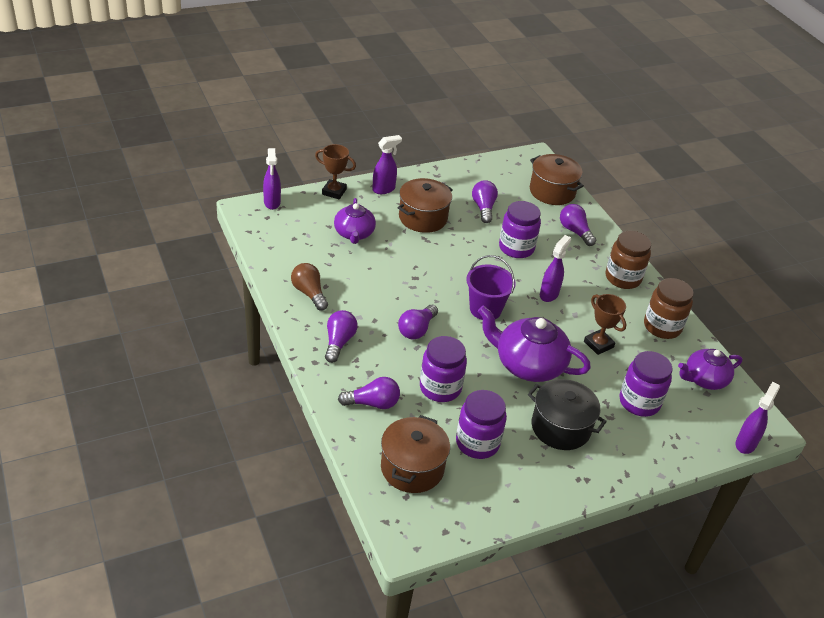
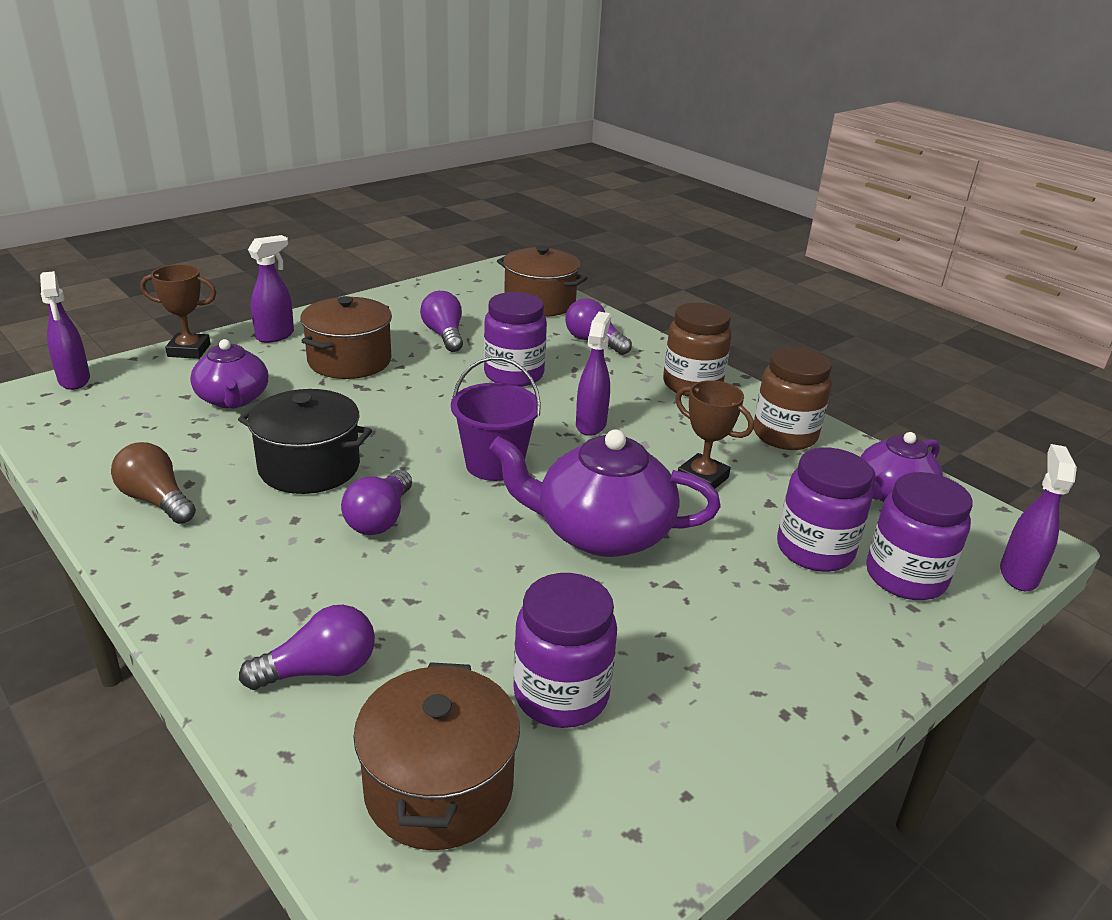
camera: 15 degrees left, 10 degrees down
(339, 342) = (228, 571): purple light bulb -> none
(440, 388) = (453, 608): purple jar -> purple jar (905, 577)
(560, 427) = (705, 624): black pot -> black pot (309, 467)

